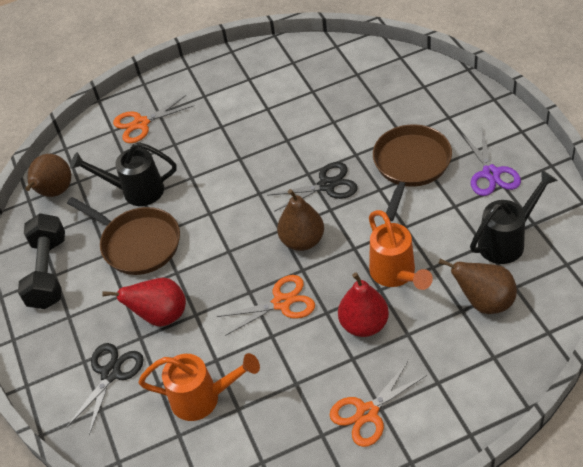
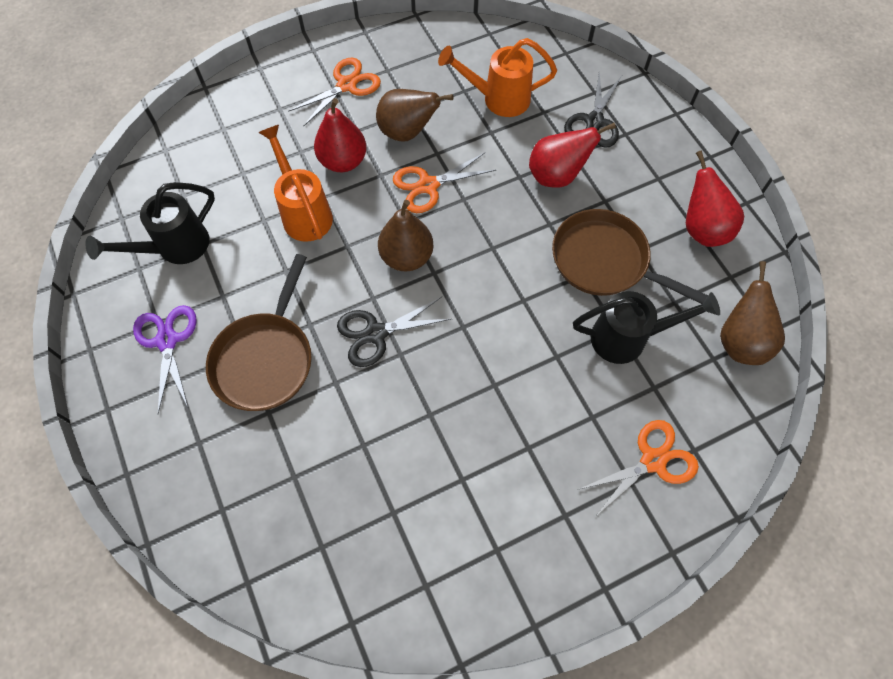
camera: 170 degrees right, 15 degrees up
(48, 272) = (702, 229): black dumbbell -> red pear
(484, 302) = (218, 180): brown pear -> brown pear (407, 132)

